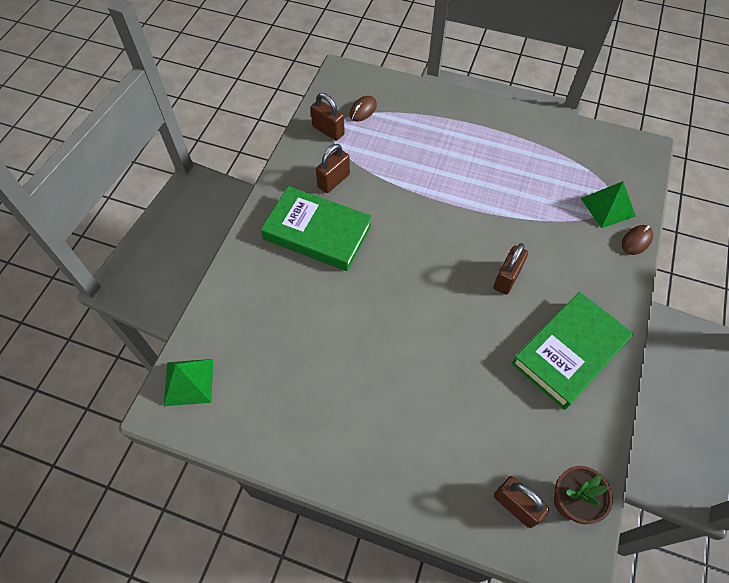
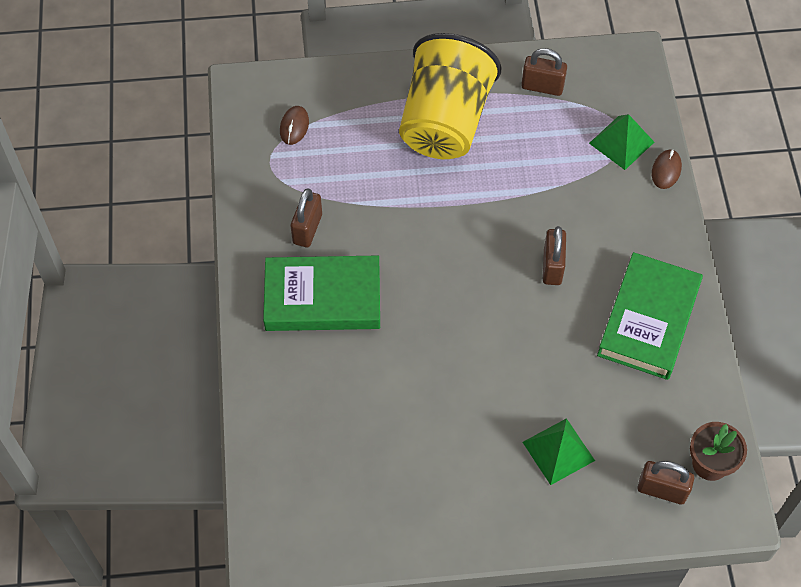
camera: 25 degrees left, 0 degrees up
(188, 382) = (275, 518): green pyramid -> green pyramid (558, 451)
(328, 130) = (267, 168): brown padlock -> brown padlock (542, 87)
(474, 144) = (445, 122): none -> yellow cup

